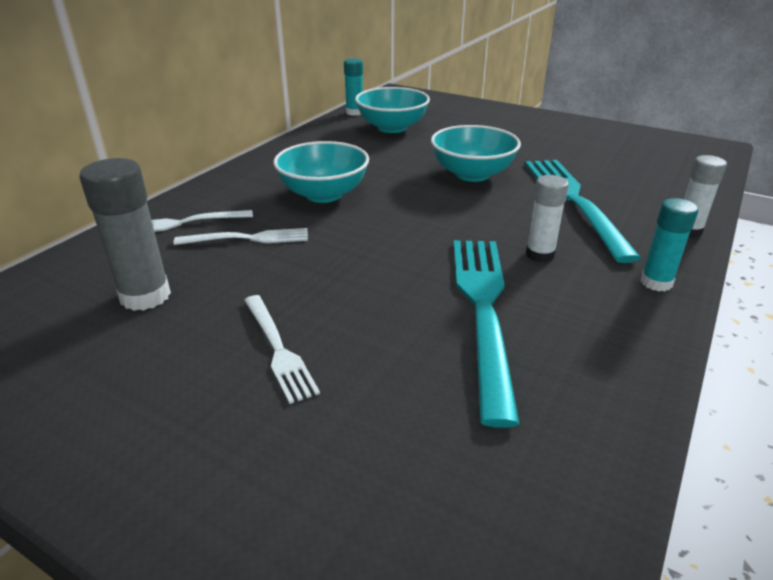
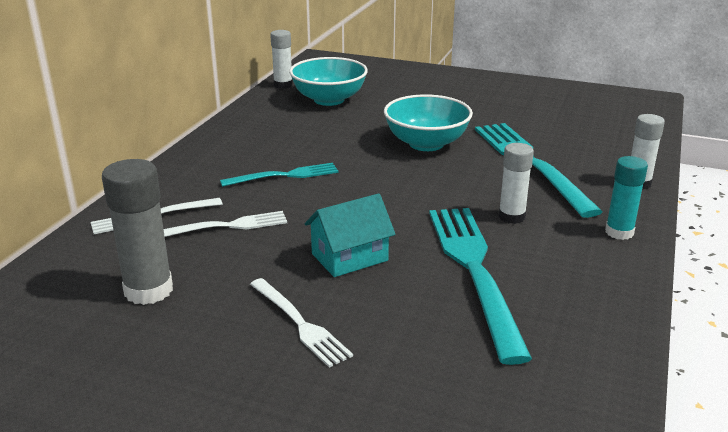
camera: 10 degrees left, 5 degrees down
(323, 194) = (285, 176): turquoise bowl -> turquoise fork
(354, 112) = (283, 85): turquoise glue stick -> white glue stick
(356, 281) = (349, 257): none -> turquoise house

